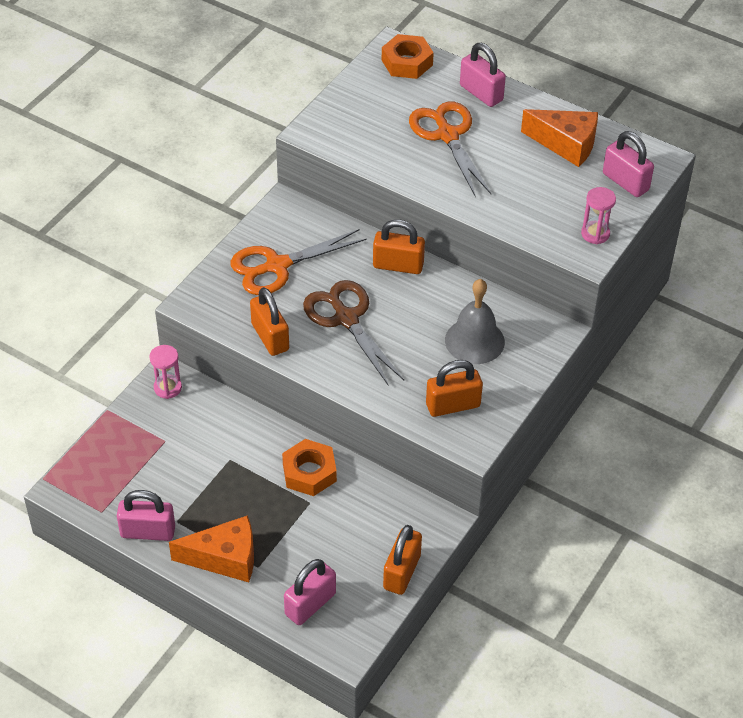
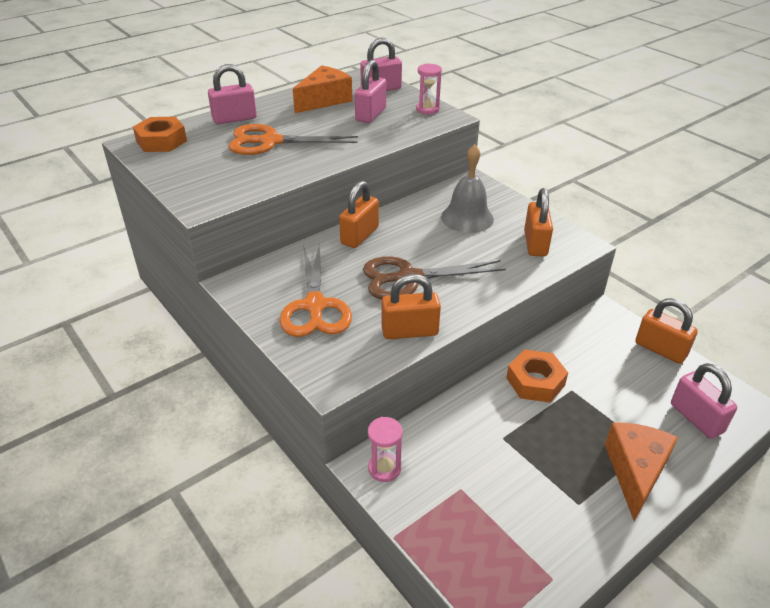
camera: 70 degrees left, 10 degrees down
(148, 532) = (590, 535): pink padlock -> pink padlock (371, 114)

